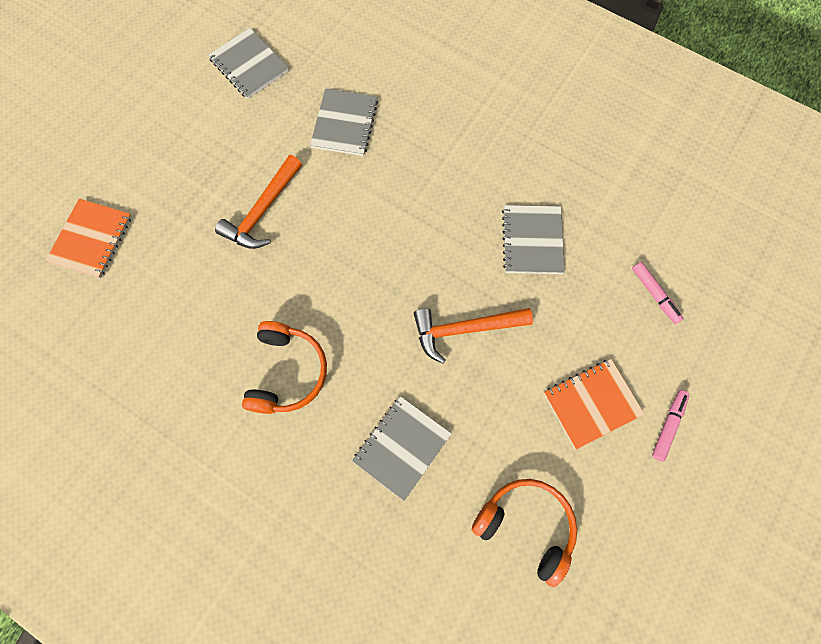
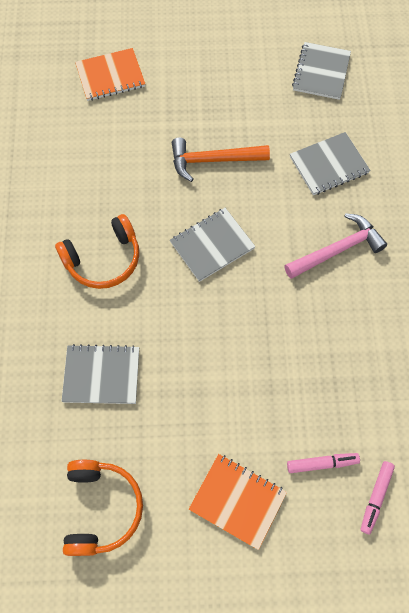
camera: 55 degrees right, 5 degrees down
(428, 173) = (337, 250): none -> pink hammer
(464, 329) = (227, 361): orange hammer -> none
(532, 240) = (344, 365): grey notebook -> grey notebook (212, 245)
(668, 426) = (264, 579): pink marker -> pink marker (322, 463)

